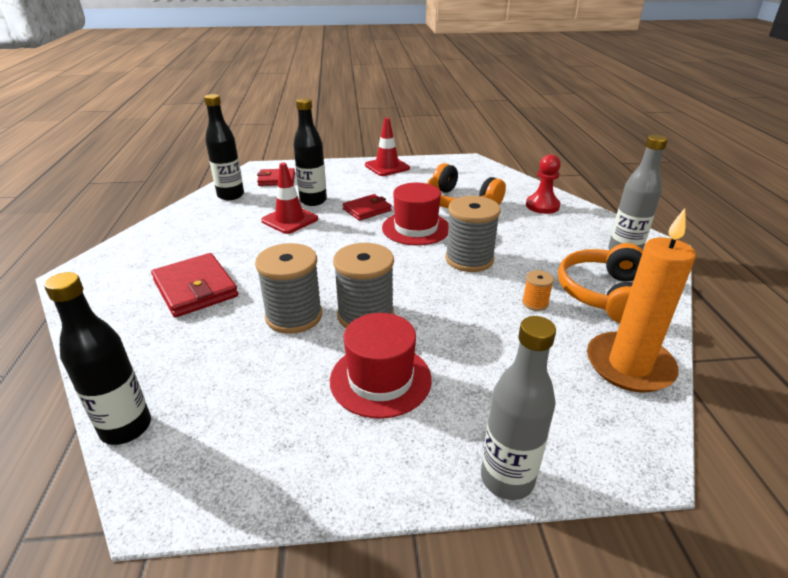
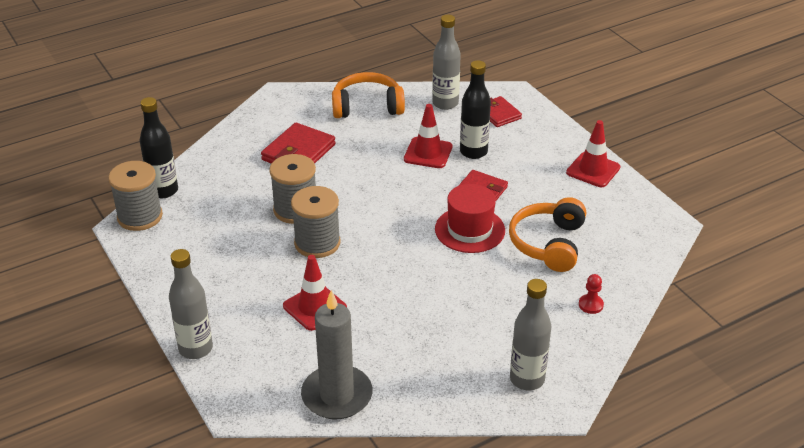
camera: 65 degrees right, 5 degrees up
(231, 195) = (445, 103): black bottle -> grey bottle
(380, 379) = (252, 272): red hat -> none
(469, 259) = (437, 277): grey spool -> grey spool (140, 217)
(474, 344) = (315, 307): none -> red traffic cone
(535, 303) = (391, 330): orange spool -> none
(542, 206) = (590, 305): red pawn -> red pawn, size x0.62
(603, 294) = (434, 371): orange headphones -> orange headphones (367, 106)
(629, 365) = (337, 395): orange candle -> grey candle

